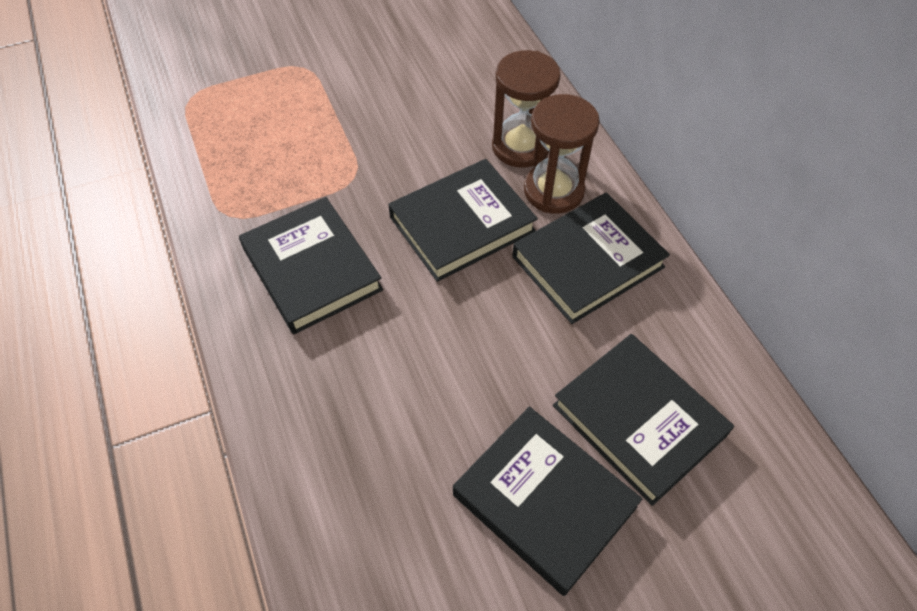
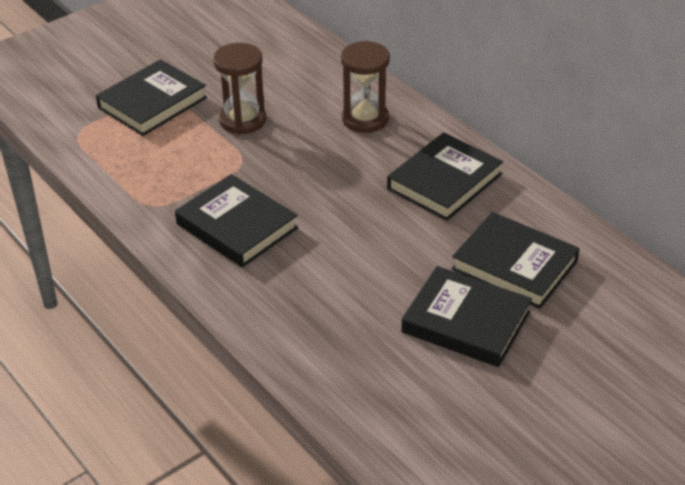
camera: 15 degrees left, 15 degrees down
(462, 224) = (340, 176): black book -> black book (152, 103)
(553, 191) = (402, 142): brown hourglass -> brown hourglass (242, 120)

